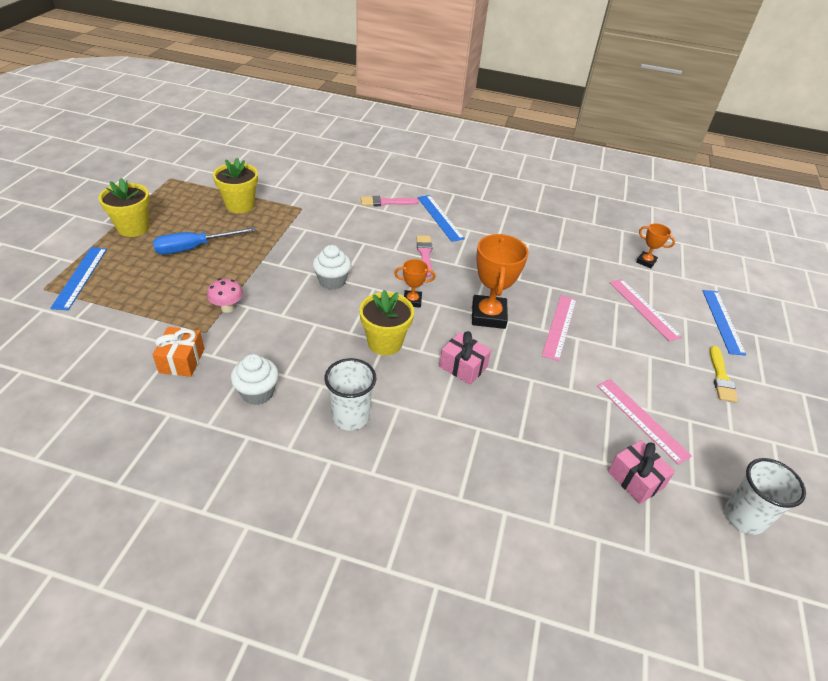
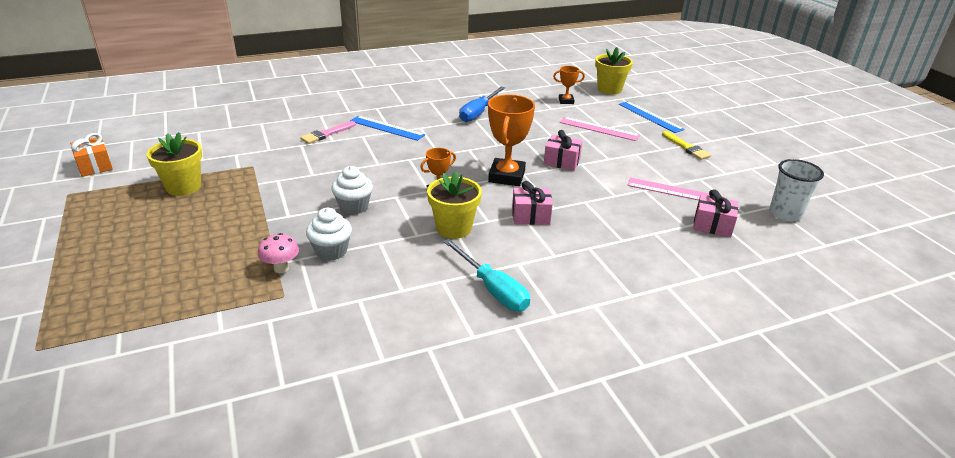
camera: 35 degrees left, 10 degrees down
(80, 277) = (73, 319): blue ruler -> none
(133, 228) = (81, 251): yellow flower pot -> yellow flower pot (609, 89)
(182, 360) = (290, 328): orange gift -> orange gift (95, 166)
(194, 248) = (179, 239): blue screwdriver -> blue screwdriver (478, 113)
(257, 393) = (395, 314): white cupcake -> white cupcake (331, 251)
(350, 417) = (492, 289): white cup -> turquoise screwdriver
(424, 254) = (407, 157): pink brush -> none
(488, 316) = (506, 176): orange trophy -> orange trophy turned 45 degrees clockwise
(560, 326) = (561, 162): pink ruler -> pink gift

